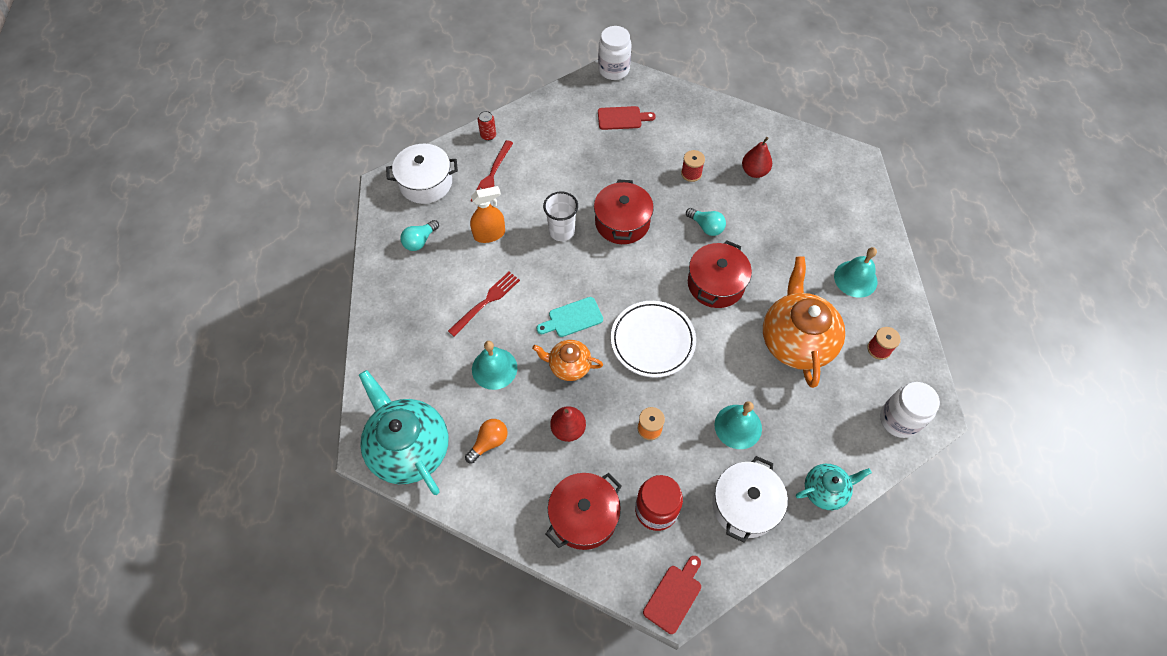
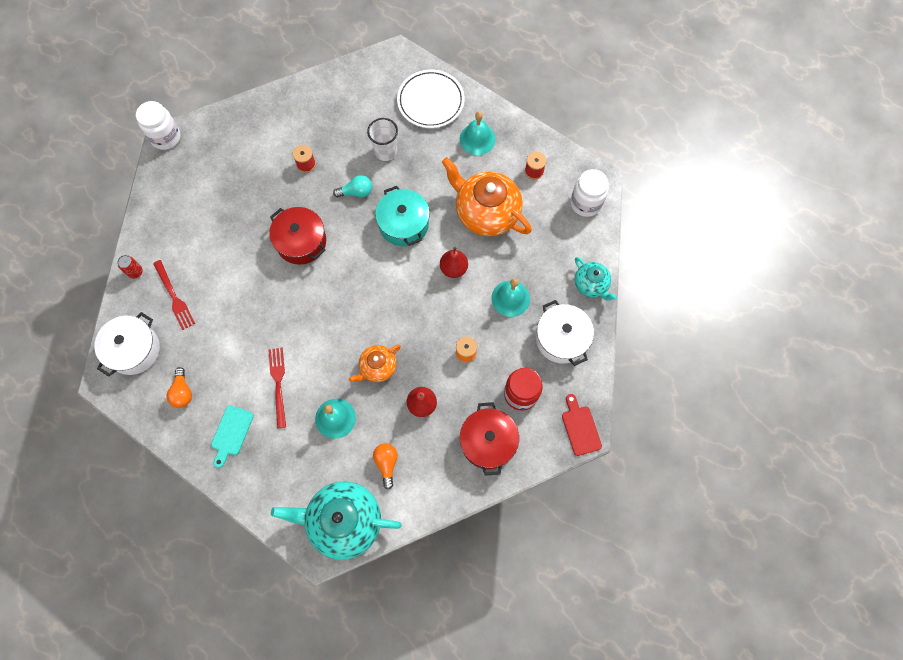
camera: 50 degrees left, 10 degrees up
(420, 241) = (182, 392): turquoise light bulb -> orange light bulb
(489, 234) = (224, 338): orange spray bottle -> none
(561, 231) = (269, 287): white cup -> white cup (385, 151)
(572, 318) = (344, 336): turquoise cutting board -> turquoise cutting board (231, 433)
(622, 118) = (215, 168): red cutting board -> none
(652, 341) = (408, 299): white plate -> white plate (430, 101)
(716, 284) = (403, 224): red pot -> turquoise pot
(754, 171) = (344, 124): red pear -> red pear (453, 268)
(825, 490) = (591, 284): turquoise teapot -> turquoise teapot turned 120 degrees clockwise

